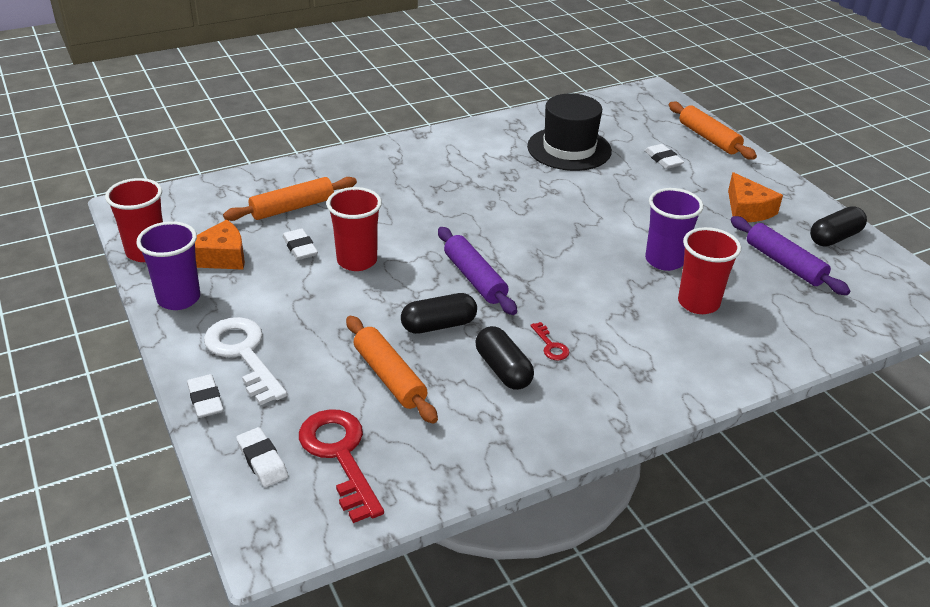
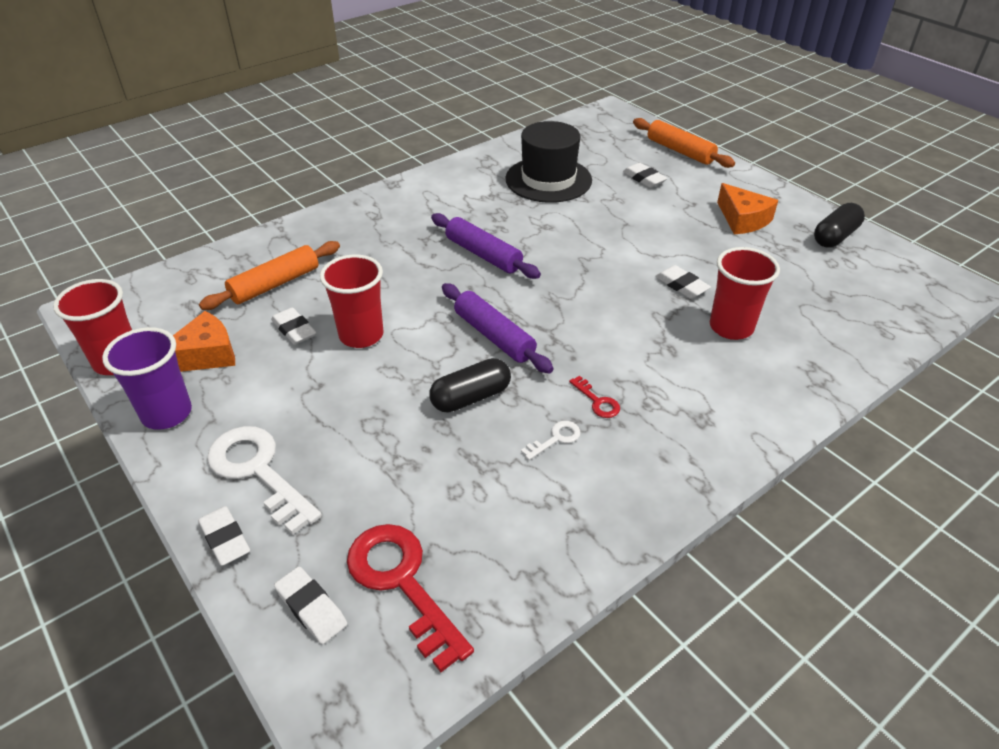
camera: 10 degrees left, 5 degrees up
(389, 377) = (433, 470): orange rolling pin -> none
(503, 369) = (555, 439): black capsule -> white key
(664, 260) = (681, 285): purple cup -> white eraser
(784, 263) = (798, 271): purple rolling pin -> purple rolling pin (483, 254)

